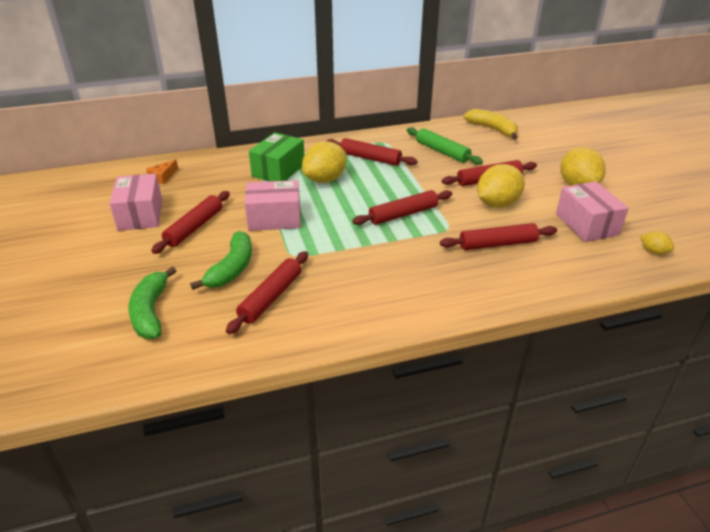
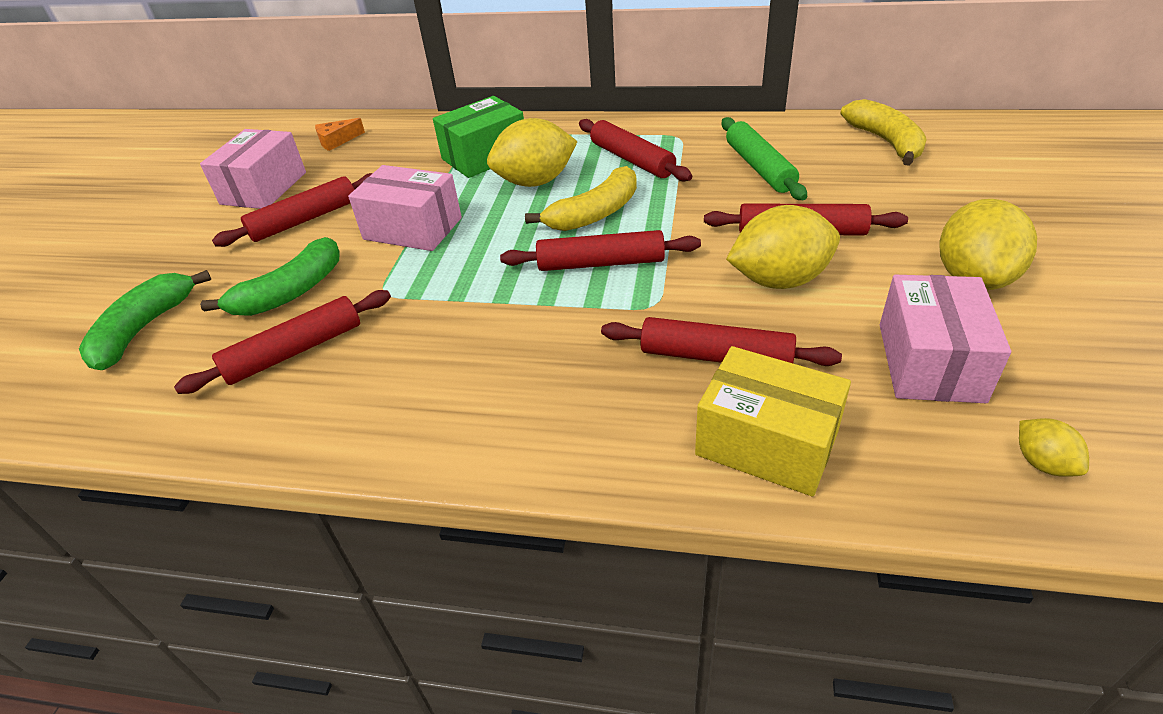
camera: 30 degrees right, 5 degrees up
(376, 190) = (595, 213): none -> yellow banana
(549, 273) = (766, 443): none -> yellow box

